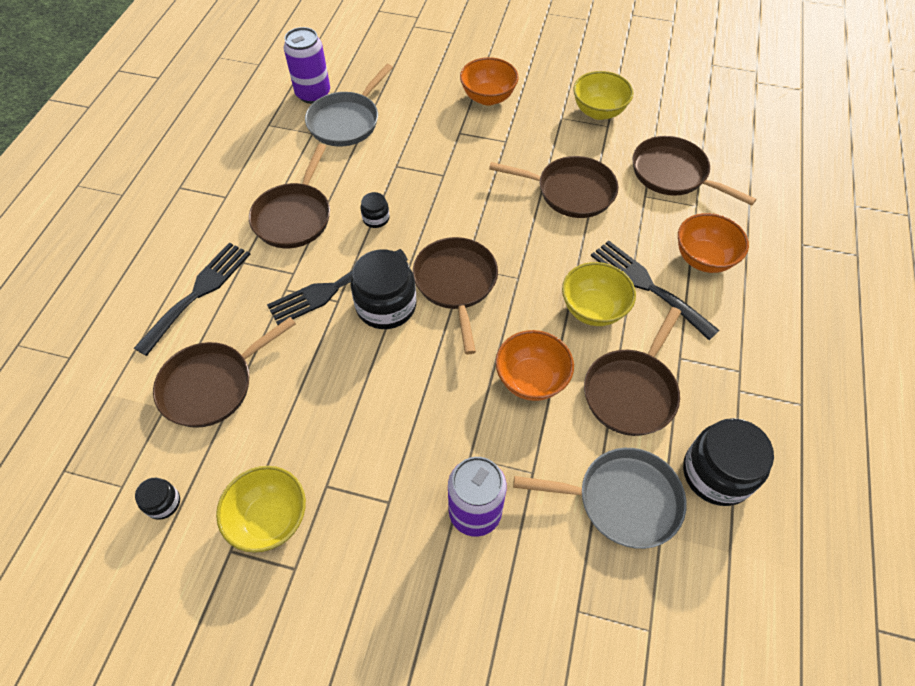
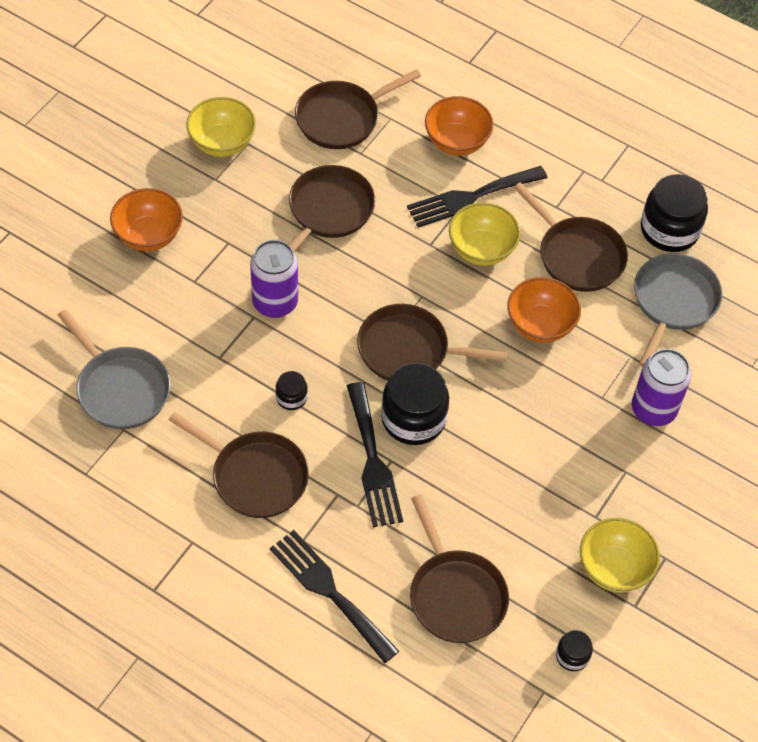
camera: 75 degrees left, 0 degrees up
(313, 94) = (51, 412): purple can -> purple can (275, 302)

